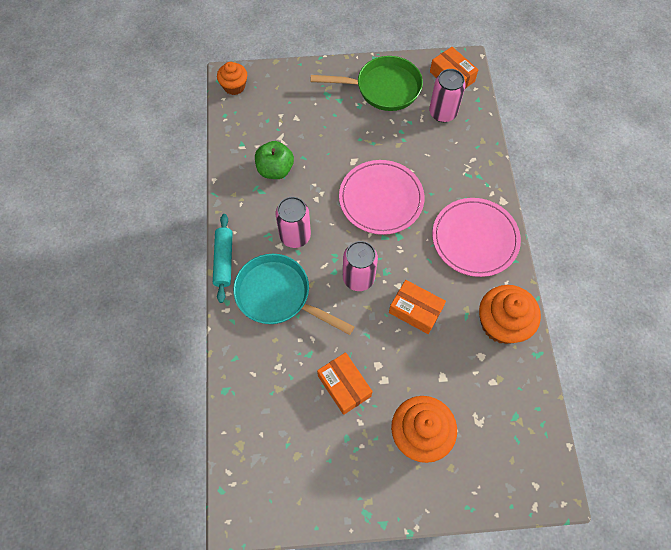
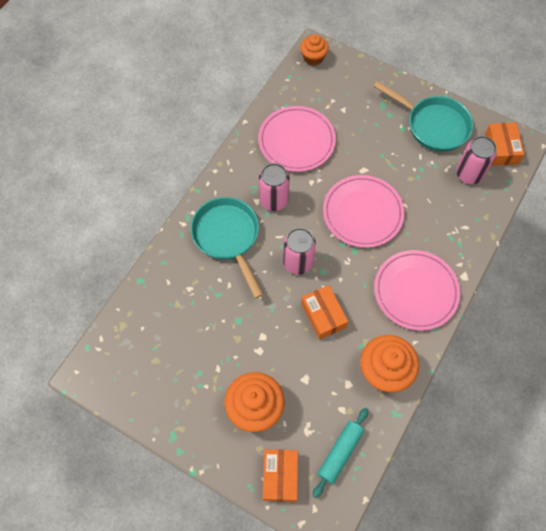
camera: 35 degrees right, 0 degrees up
(224, 260) = (208, 186): turquoise rolling pin -> turquoise rolling pin (340, 453)
(275, 170) = (296, 141): green apple -> pink plate
(344, 386) = (226, 334): orange box -> orange box (280, 476)
(383, 88) = (433, 125): green pan -> turquoise pan

